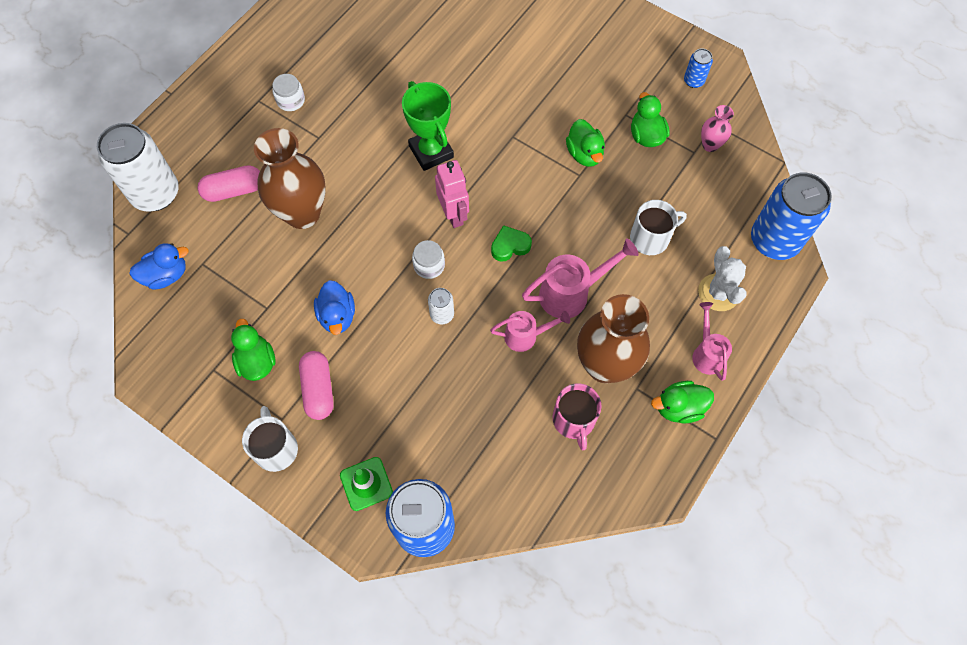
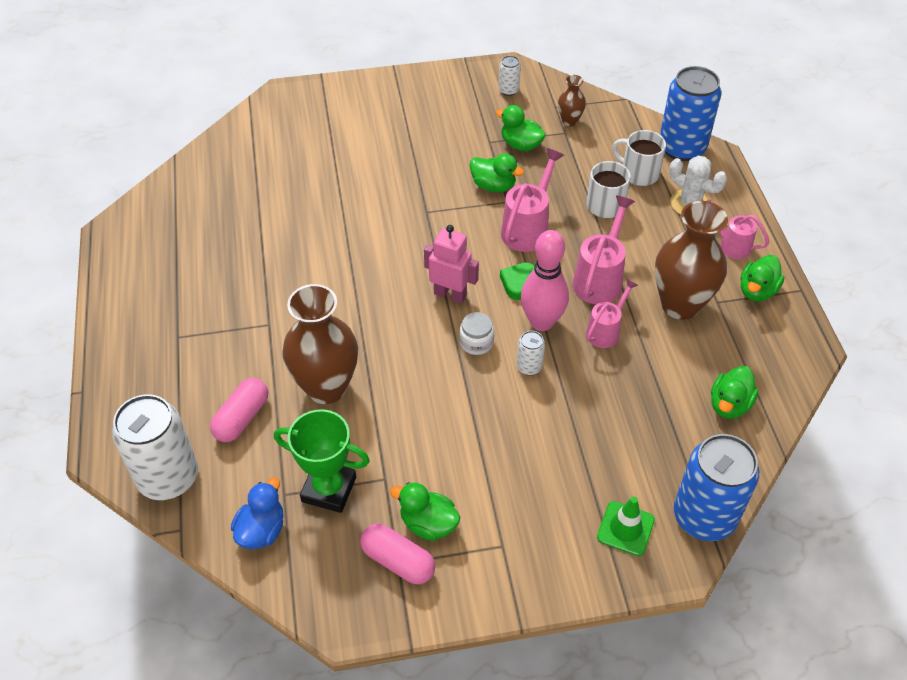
camera: 45 degrees left, 15 degrees down
(276, 448) = (526, 570): white mug -> white mug (639, 173)
(291, 100) = (208, 316): white jar -> none
(318, 389) = (504, 498): pink capsule -> pink capsule (398, 561)
(337, 316) = (451, 435): blue duck -> none
(431, 152) = (377, 266): green trophy -> green trophy (329, 489)
(490, 289) = (541, 322): none -> pink bowling pin
(543, 470) = (729, 405): none -> green duck
(568, 209) = (528, 229): none -> pink watering can
(574, 420) = (706, 355): pink mug -> none
(693, 81) = (508, 90): blue can -> white can
(710, 145) = (569, 121): pink vase -> brown vase

